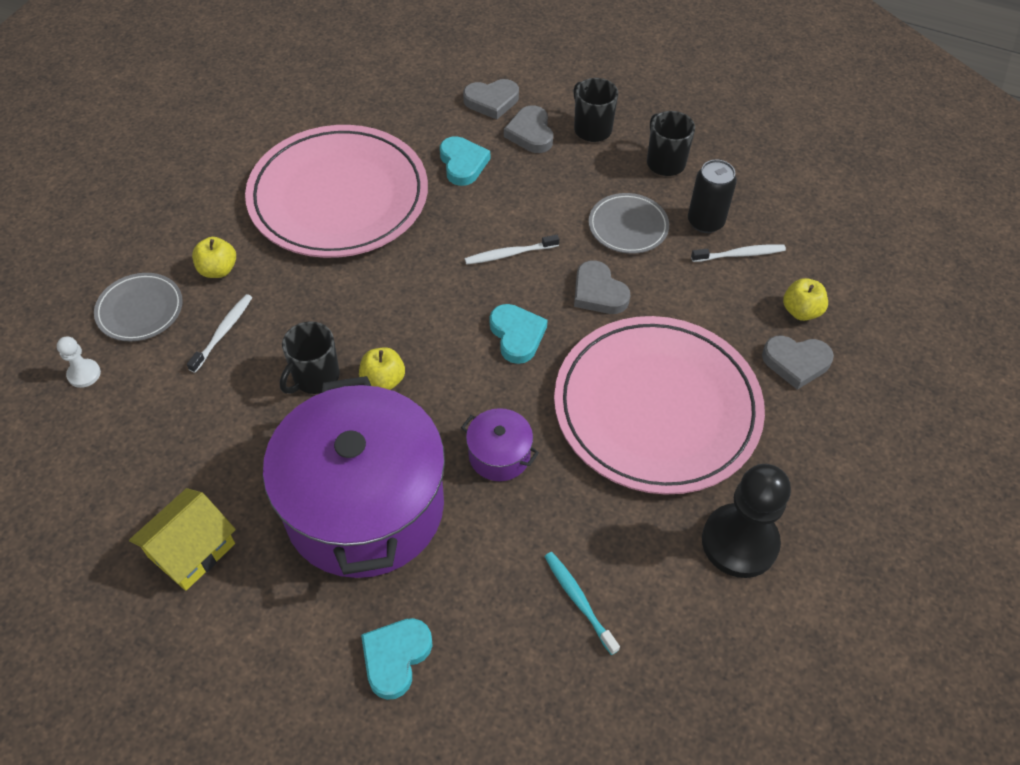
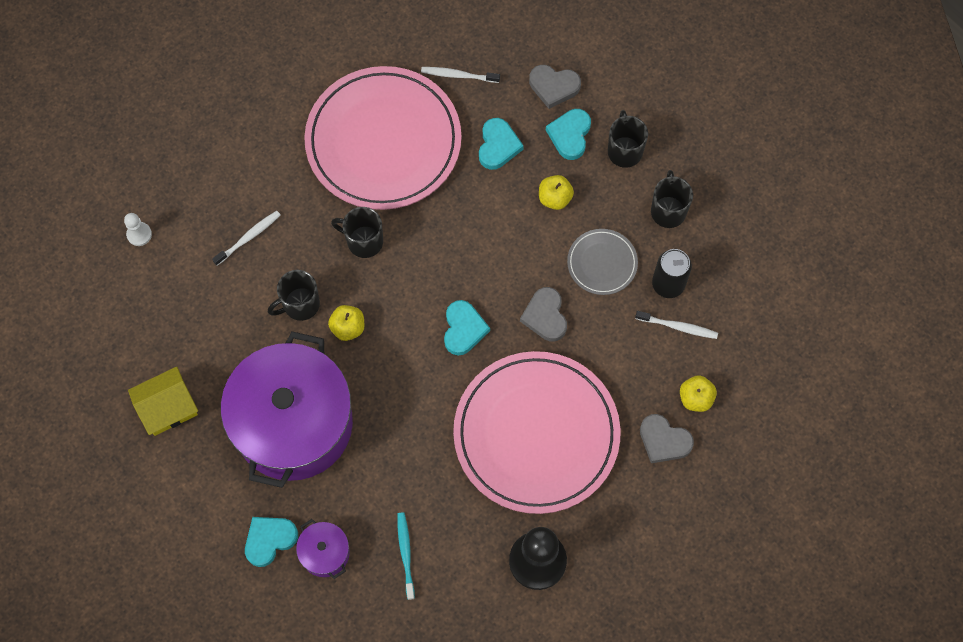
camera: 25 degrees right, 15 degrees up
(140, 310) = (195, 192): grey plate -> none
(218, 270) = (265, 177): yellow apple -> yellow apple (555, 198)
(361, 291) = (364, 241): none -> black mug
(499, 455) = (403, 423): purple pot -> purple pot (325, 553)
(510, 254) = (494, 252): white toothbrush -> white toothbrush (458, 75)
(530, 133) = (570, 135): grey heart -> turquoise heart

